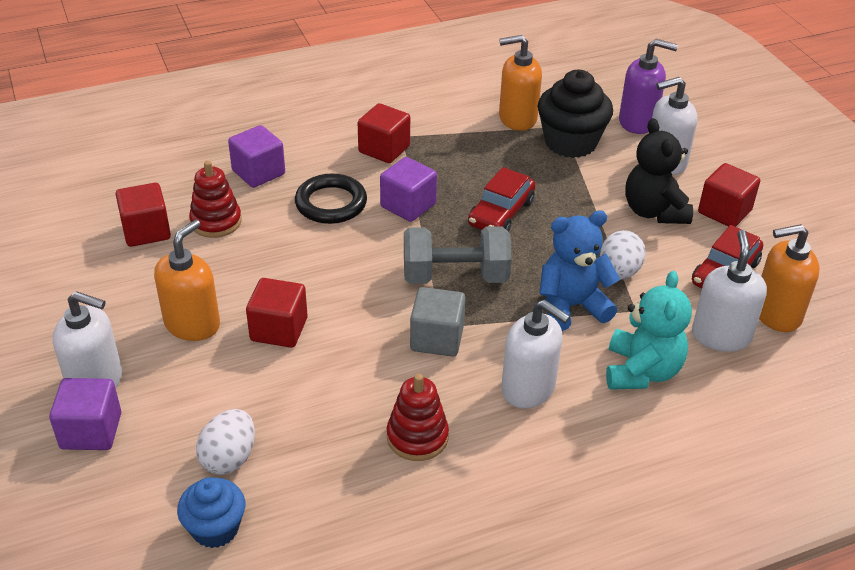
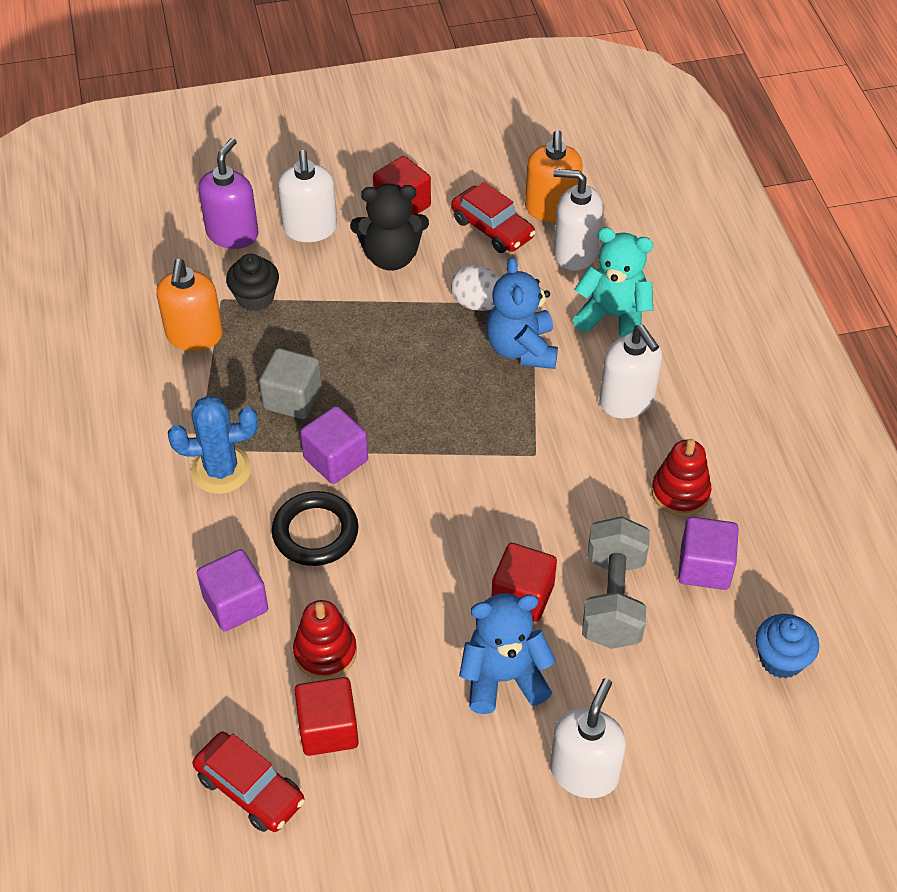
camera: 80 degrees left, 10 degrees up
(91, 431) = (654, 773): purple cube -> purple cube (704, 567)
(192, 324) = (503, 678): orange soap dispenser -> blue teddy bear
(229, 458) = (698, 646): white egg -> none
(384, 149) = (221, 470): red cube -> blue cactus
(437, 338) = (553, 461): grey cube -> grey cube (292, 398)
(455, 276) = (463, 433): grey dumbbell -> grey dumbbell (613, 599)
(501, 213) = (367, 379): red car -> red car (250, 789)
(528, 389) = (627, 401): white soap dispenser -> white soap dispenser turned 105 degrees clockwise
(570, 142) = (255, 298): black cupcake -> black cupcake, size x0.62

